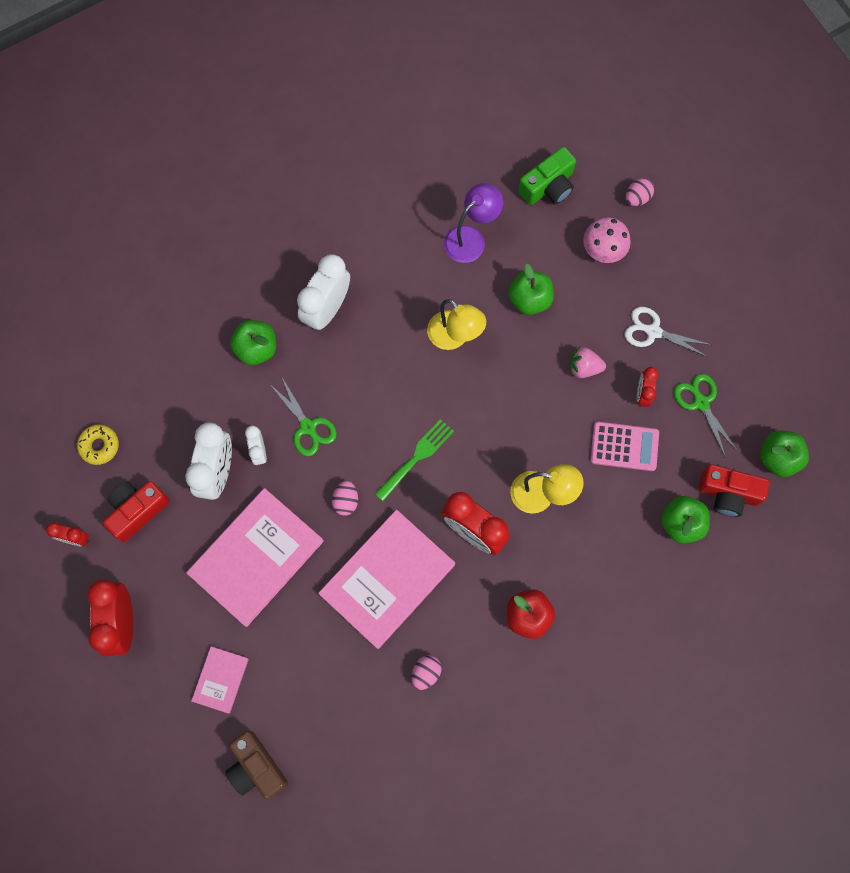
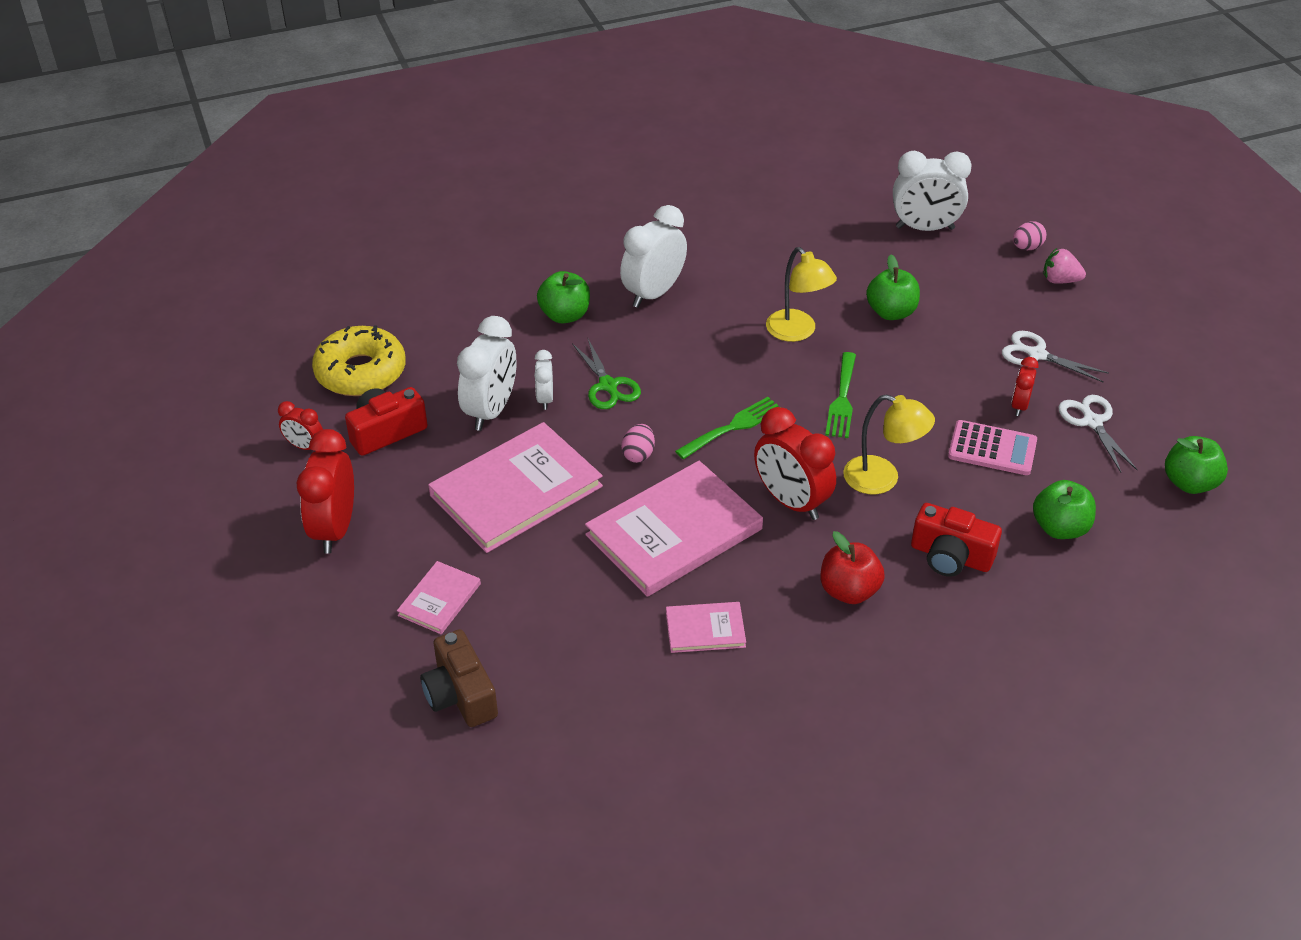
camera: 10 degrees right, 30 degrees down
(99, 446) = (361, 372): yellow donut -> yellow donut, size x1.88
(426, 673) = (705, 629): pink egg -> pink book
(471, 238) = (830, 257): purple lamp -> none
(500, 411) = (842, 399): none -> green fork
(548, 186) = (925, 228): green camera -> white clock
(584, 367) = (949, 375): pink strawberry -> pink strawberry (1060, 280)
(603, 249) = (983, 282): pink mushroom -> none
(701, 402) = (1092, 422): green scissors -> white scissors
(728, 493) = (1123, 508): red camera -> red camera (950, 556)

